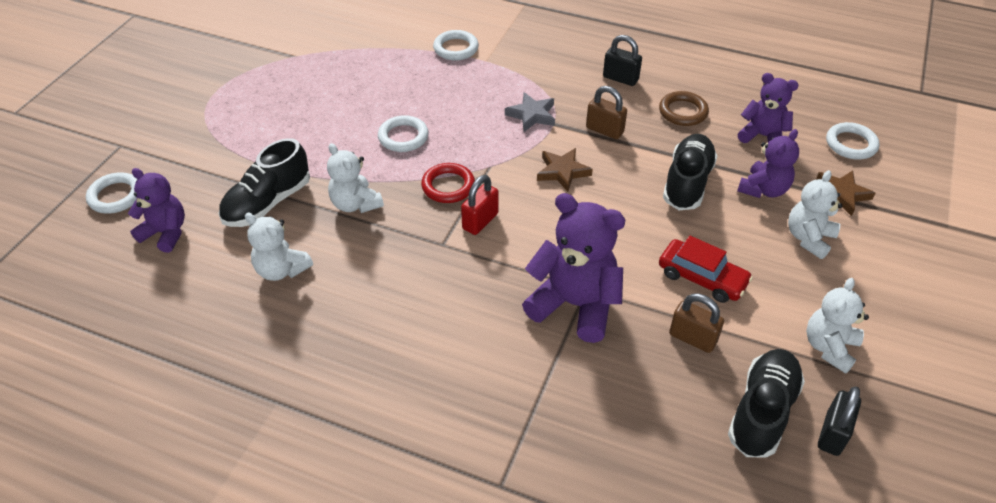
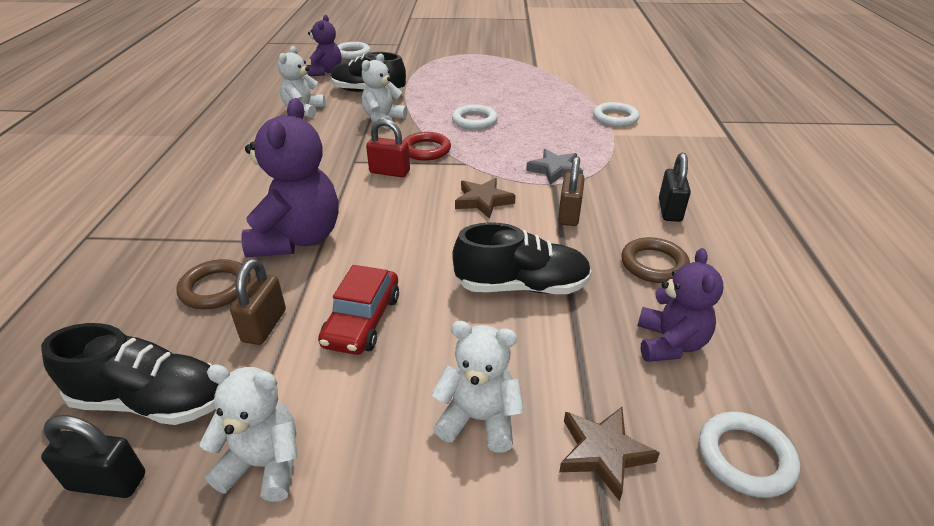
camera: 70 degrees right, 10 degrees down
(632, 369) = (215, 288): none -> brown ring
(763, 189) = (555, 357): purple teddy bear -> none

